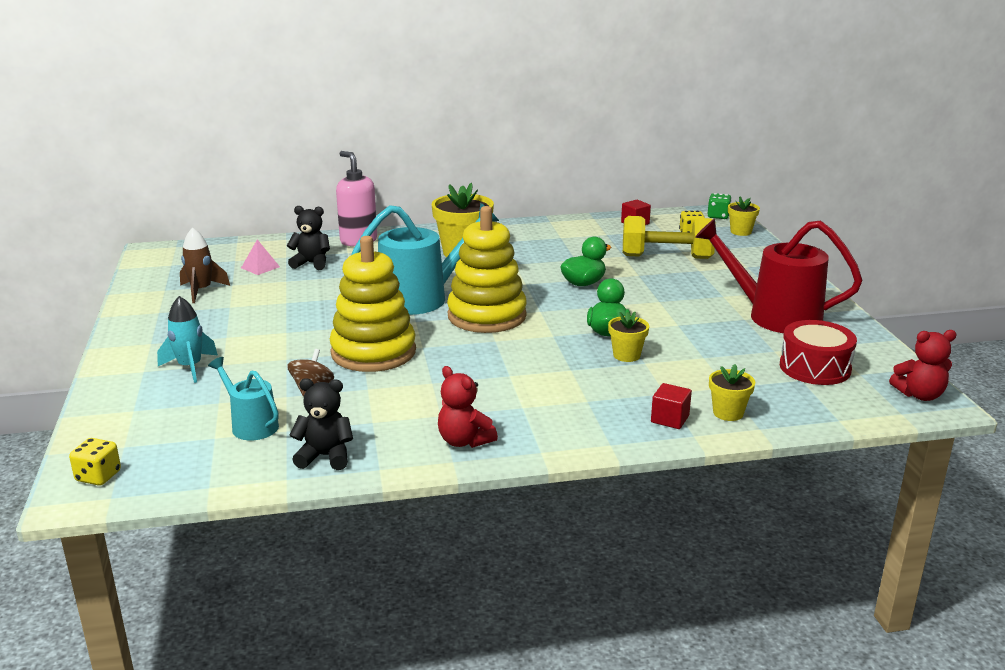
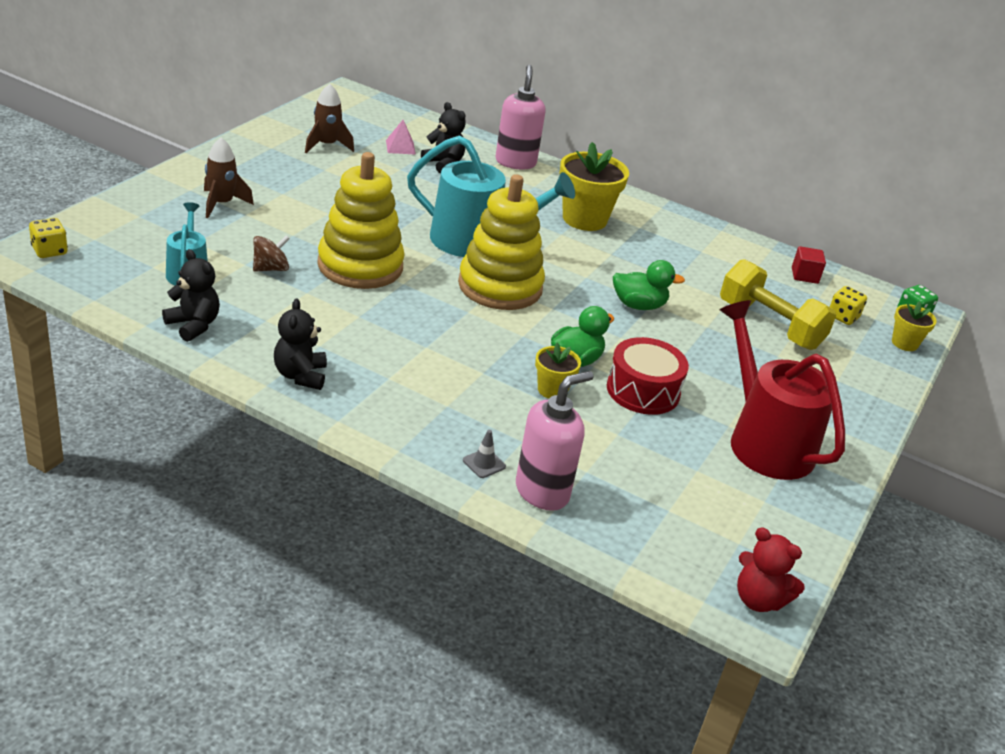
camera: 35 degrees right, 10 degrees up
(190, 367) = (221, 204): turquoise rocket -> brown rocket
(464, 441) = (300, 375): red teddy bear -> black teddy bear
(670, 419) = (484, 463): red cube -> grey traffic cone
(728, 413) = (542, 492): yellow flower pot -> pink soap dispenser
(815, 368) = (704, 509): red drum -> red drum (643, 391)

